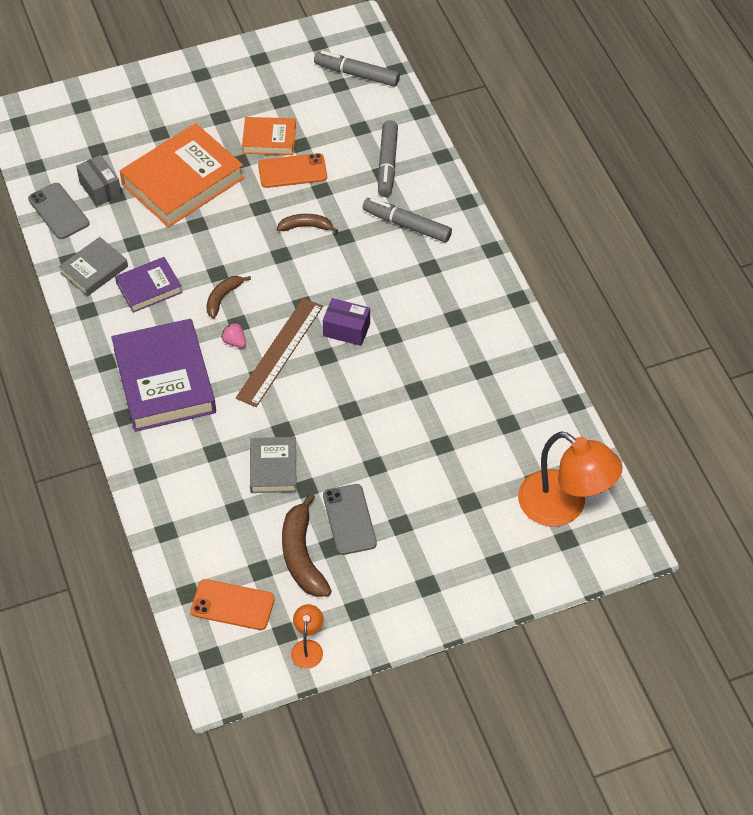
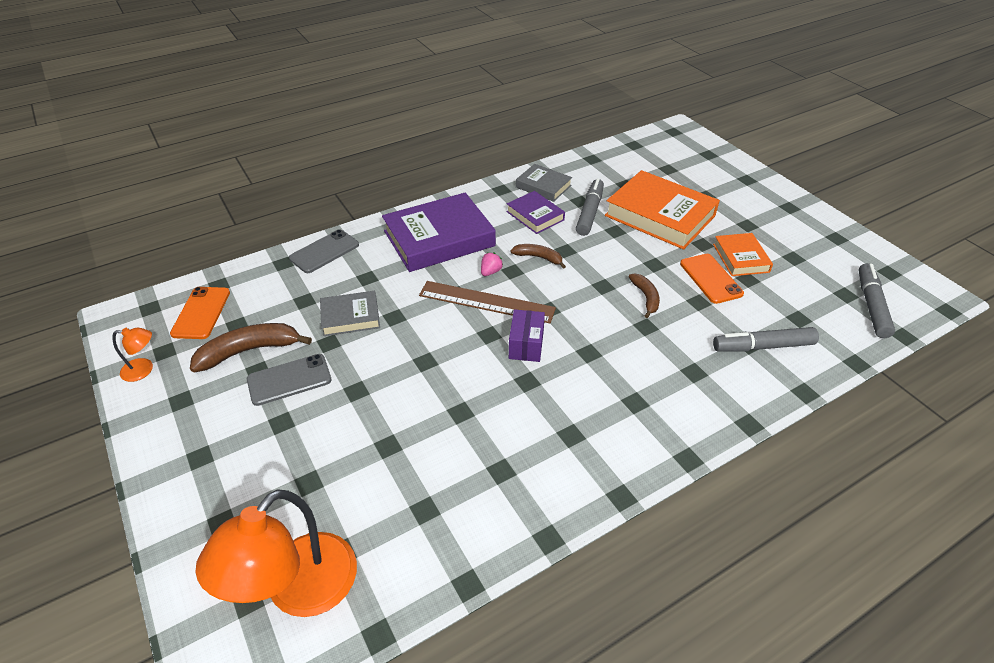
camera: 80 degrees right, 10 degrees down
(58, 211) = (595, 161): grey phone -> grey phone (324, 252)
(100, 189) = (628, 176): grey box -> none
(407, 225) = (686, 374): grey marker -> grey marker (590, 212)

